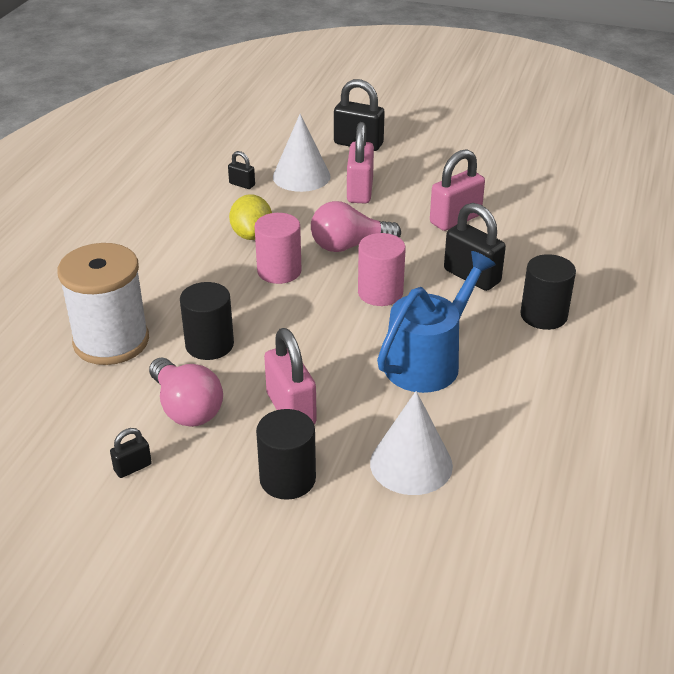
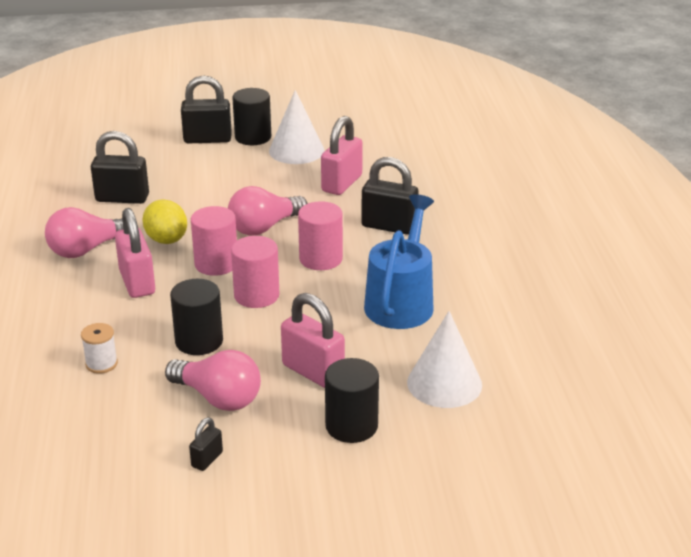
camera: 25 degrees left, 5 degrees down
(111, 341) = (101, 364): white spool -> white spool, size x0.41
(177, 226) = (86, 249): none -> pink light bulb
(242, 184) = (122, 198): black padlock -> black padlock, size x1.97
(293, 313) = (256, 295): none -> pink cylinder
(301, 176) = (175, 178): white cone -> white cone (296, 150)
(360, 191) = (239, 179): pink padlock -> pink padlock (137, 282)
(543, 315) = (469, 242): black cylinder -> black cylinder (253, 137)

